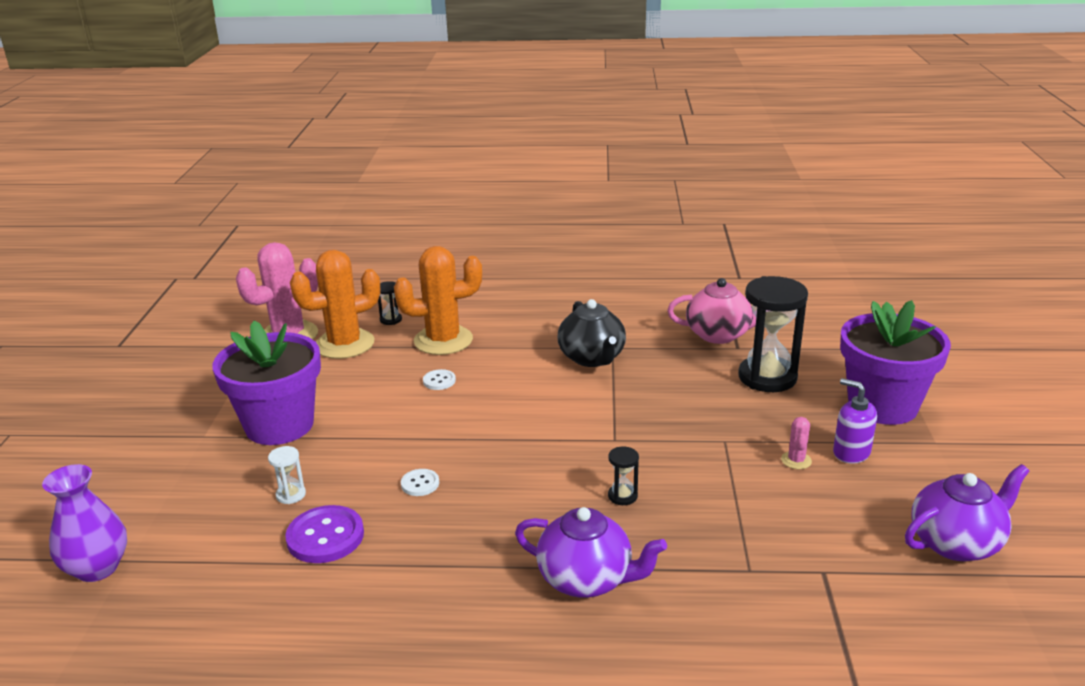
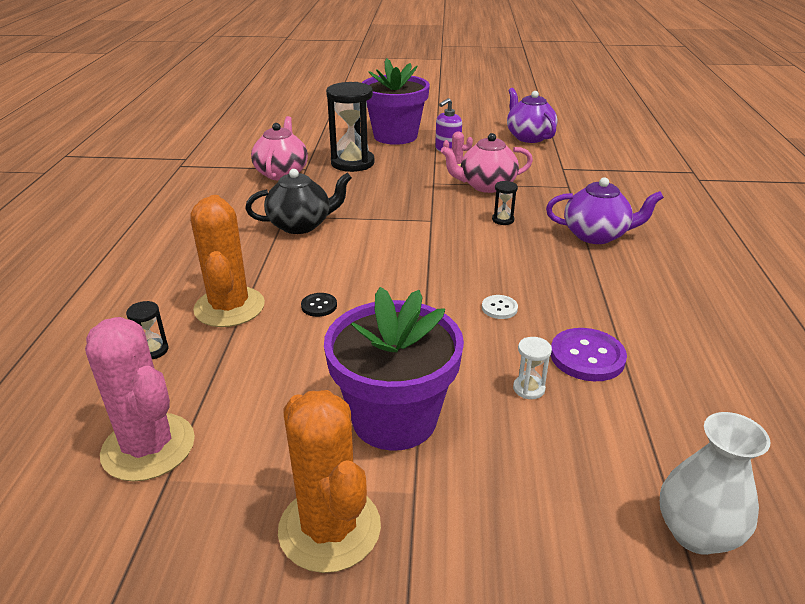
camera: 90 degrees left, 5 degrees up
(97, 568) = (696, 533): purple vase -> white vase
(344, 344) = (203, 385): orange cactus -> orange cactus (329, 528)
(439, 381) = (319, 306): white button -> black button
(587, 579) = (596, 235): purple teapot -> purple teapot turned 75 degrees clockwise
(727, 485) = (486, 186): none -> pink teapot

